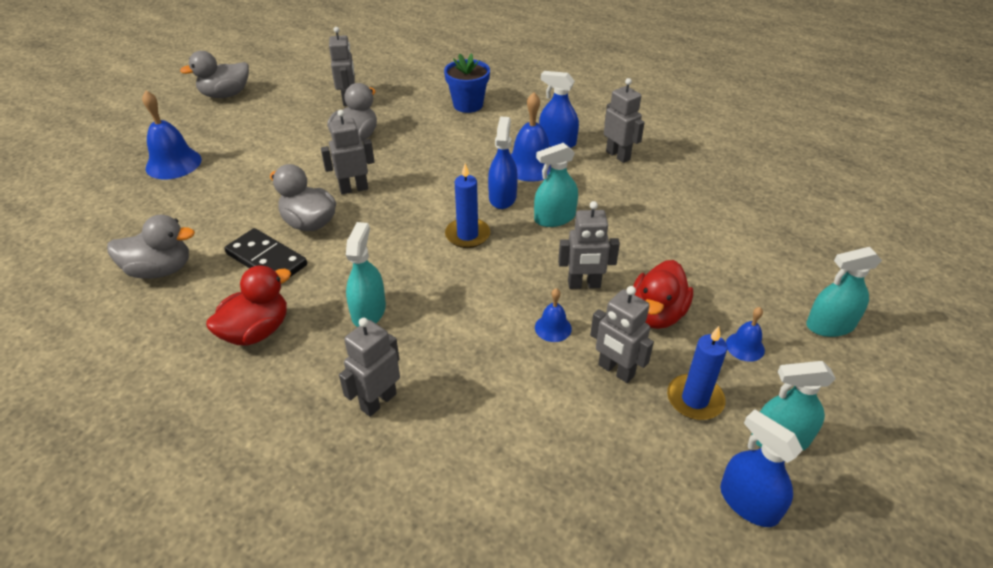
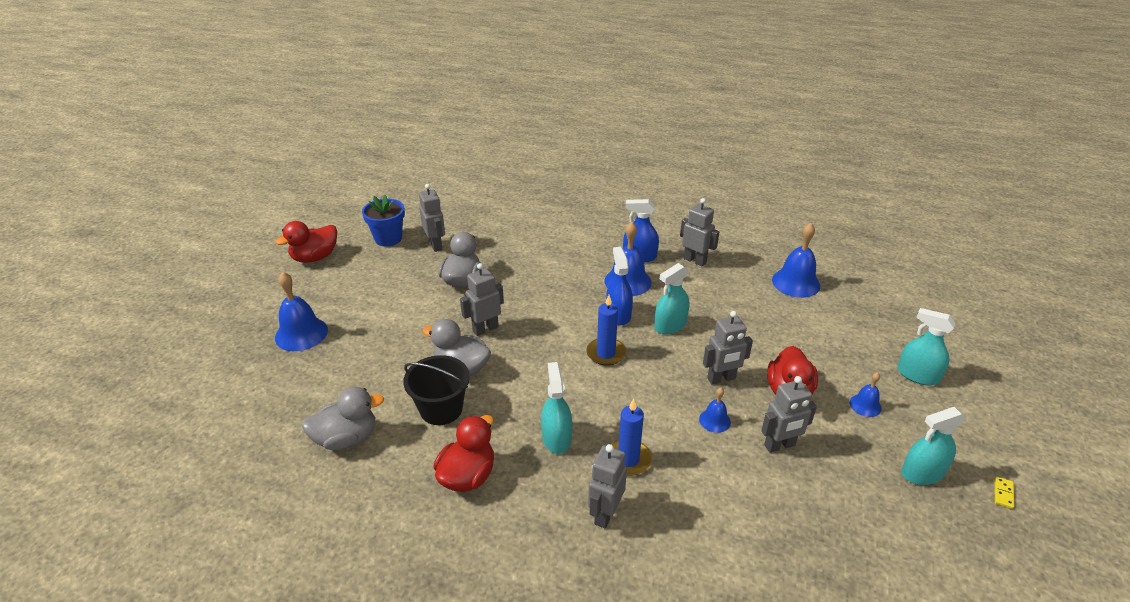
camera: 15 degrees left, 5 degrees down
(225, 95) = (315, 257): grey duck -> red duck
(267, 259) = (441, 409): black domino -> black bucket
(468, 105) = (546, 234): blue flower pot -> blue flower pot (388, 238)
(615, 370) = (779, 445): grey robot -> grey robot turned 45 degrees counterclockwise
(695, 399) = (848, 456): blue candle -> blue candle (628, 459)
(726, 197) = (796, 282): none -> blue bell
(748, 503) = (922, 527): blue spray bottle -> none
(830, 325) = (917, 375): turquoise spray bottle -> turquoise spray bottle turned 60 degrees clockwise
(878, 487) = (1003, 493): none -> yellow domino

